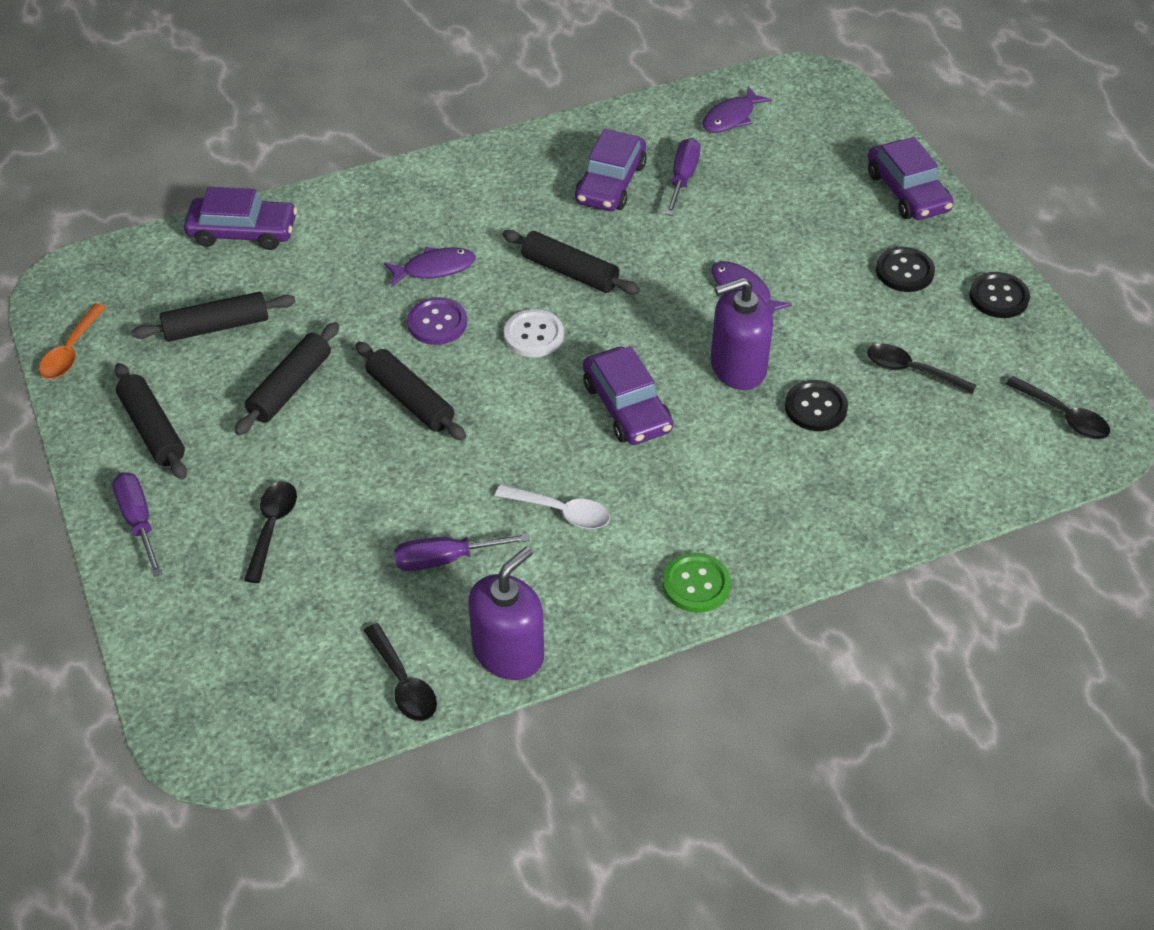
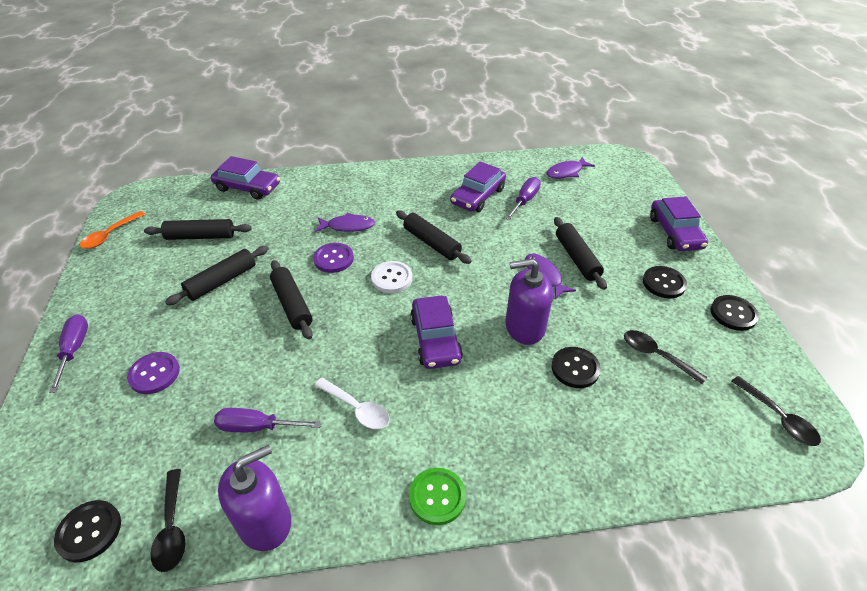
camera: 15 degrees right, 5 degrees down
(153, 429) = (124, 291): black rolling pin -> black rolling pin (577, 258)
(272, 527) = (154, 374): black spoon -> purple button
(307, 708) = (89, 531): none -> black button

